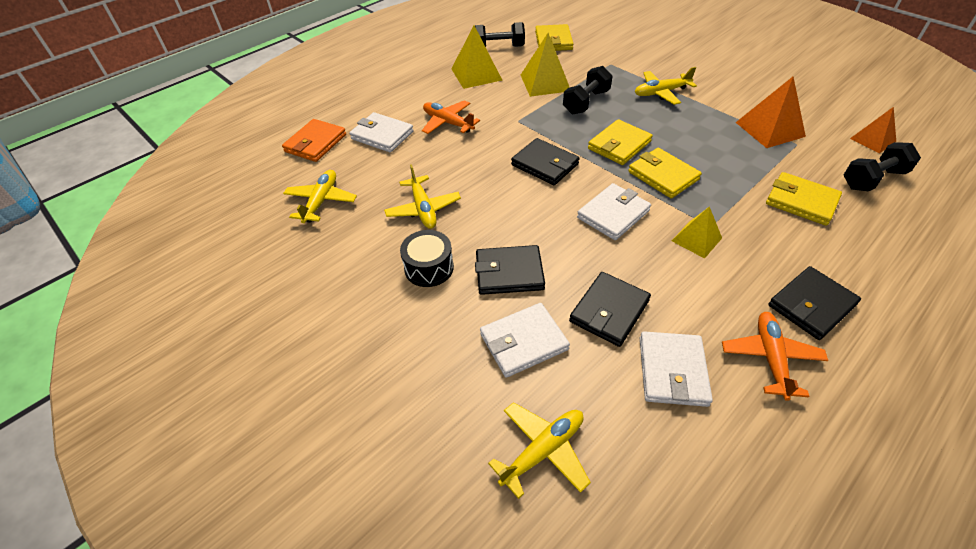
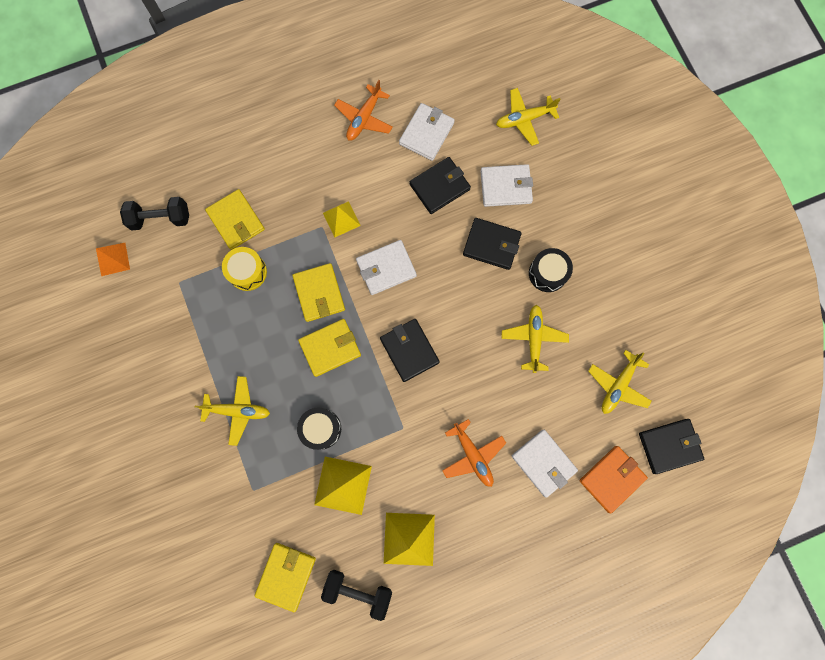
camera: 160 degrees left, 30 degrees up
(586, 102) = (321, 429): black dumbbell -> black drum
(745, 169) = (247, 272): none -> yellow drum
(770, 129) = (184, 310): orange pyramid -> none
(811, 305) = (309, 139): black wallet -> black wallet (669, 446)

